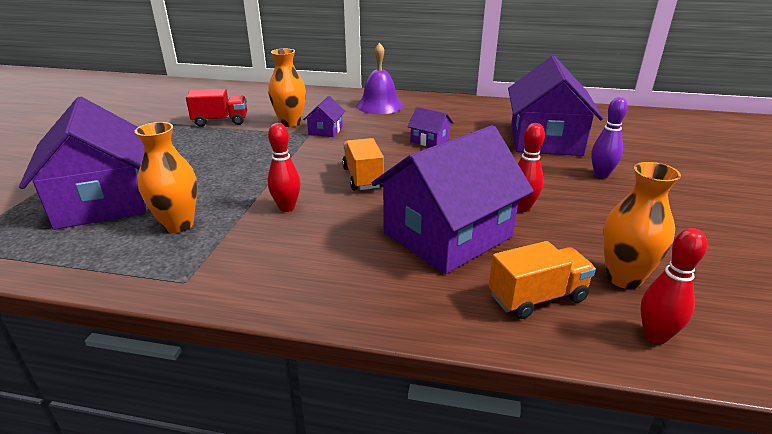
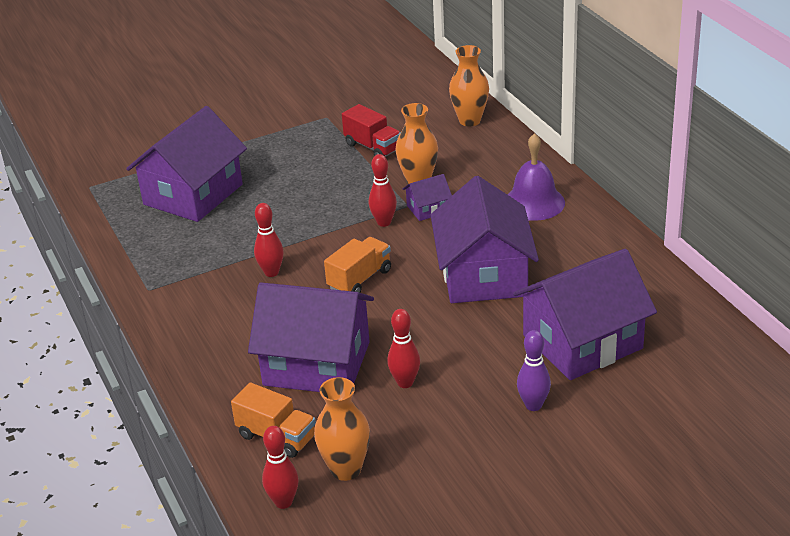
camera: 55 degrees right, 5 degrees up
(178, 225) = (199, 244): orange vase -> orange vase (469, 120)
(311, 147) = (384, 222): none -> red bowling pin
(429, 140) = (484, 275): purple house -> purple house, size x2.31

